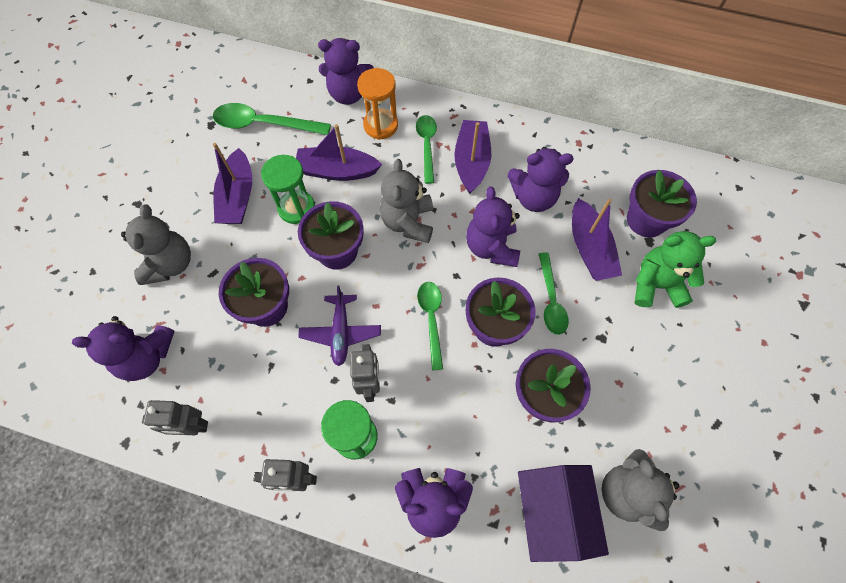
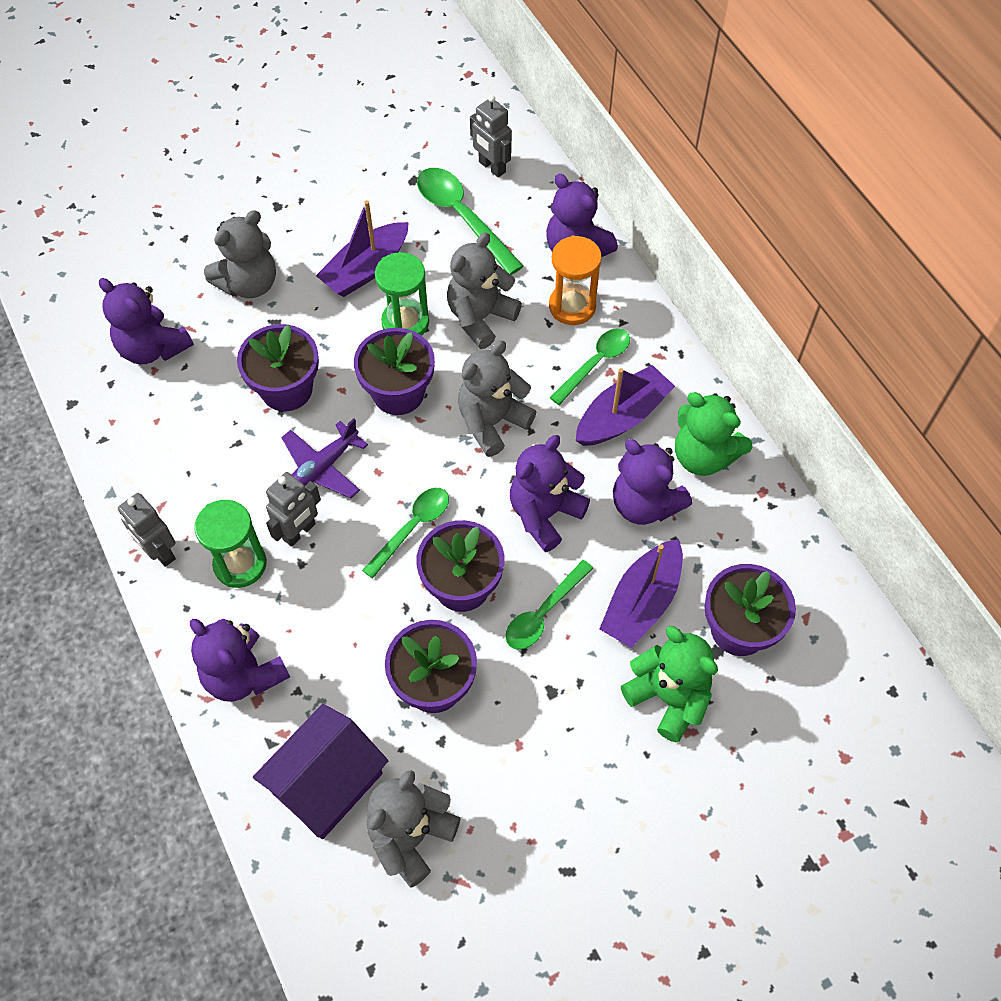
camera: 45 degrees right, 5 degrees down
(193, 427) = (129, 437): grey robot -> grey robot (491, 167)
(337, 171) = (480, 318): purple boat -> grey teddy bear
(532, 148) = (703, 456): none -> green teddy bear

